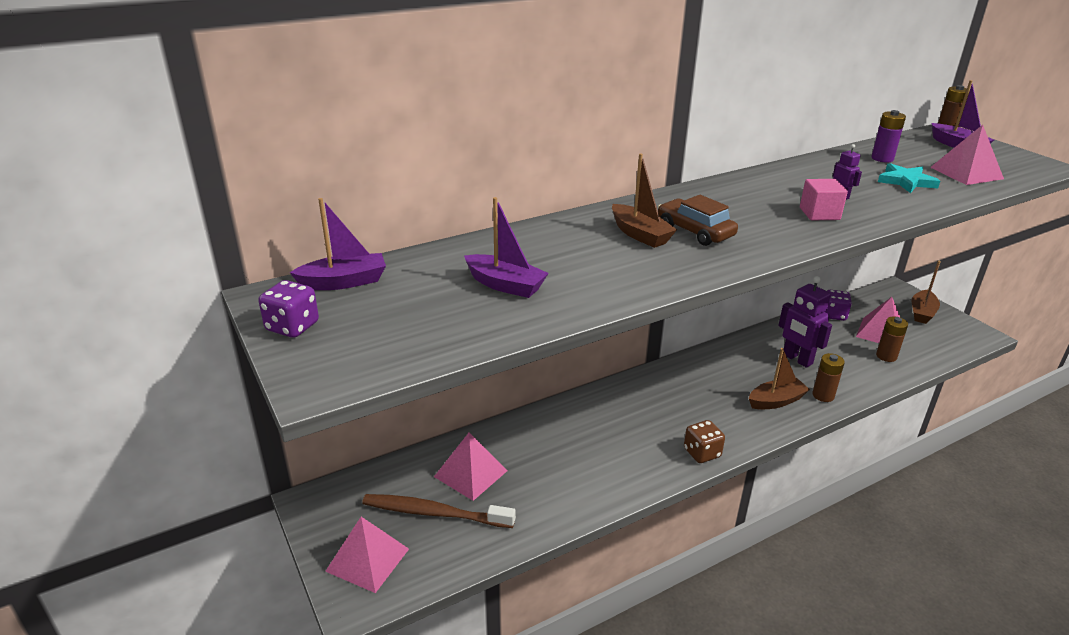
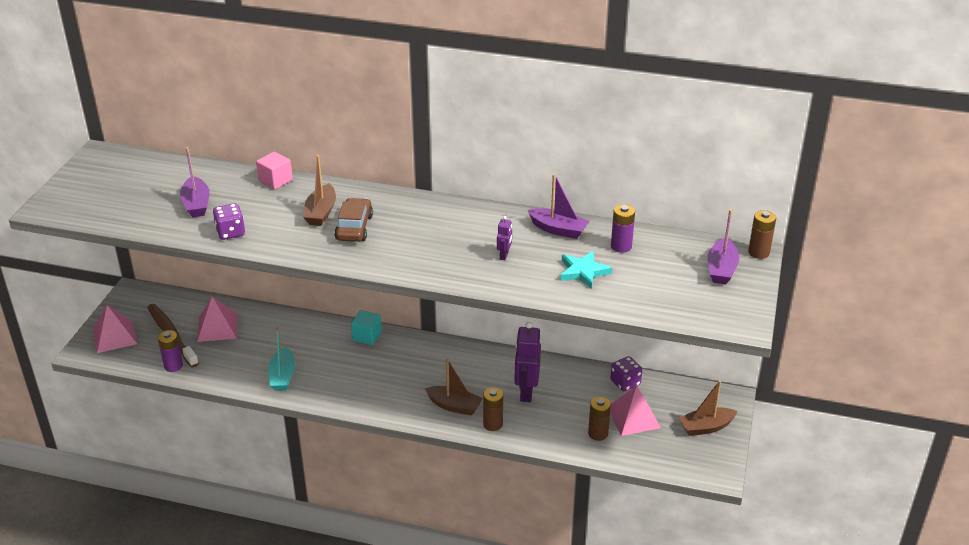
camera: 45 degrees right, 5 degrees up
(292, 327) = (81, 175): purple dice -> purple dice (230, 232)
(344, 282) = (138, 162): purple boat -> purple boat (558, 230)
(489, 541) = (173, 366): none -> purple battery
(611, 473) = (283, 376): none -> turquoise boat
(616, 393) = (367, 336): none -> turquoise cube
(702, 453) = (349, 401): brown dice -> none
(819, 214) = (456, 259): pink cube -> pink cube (275, 181)
(966, 173) = (652, 291): pink pyramid -> none

